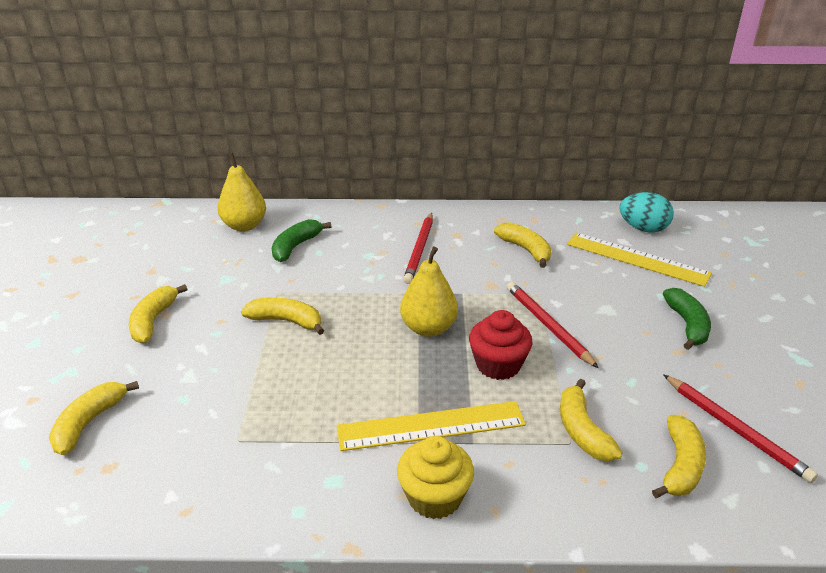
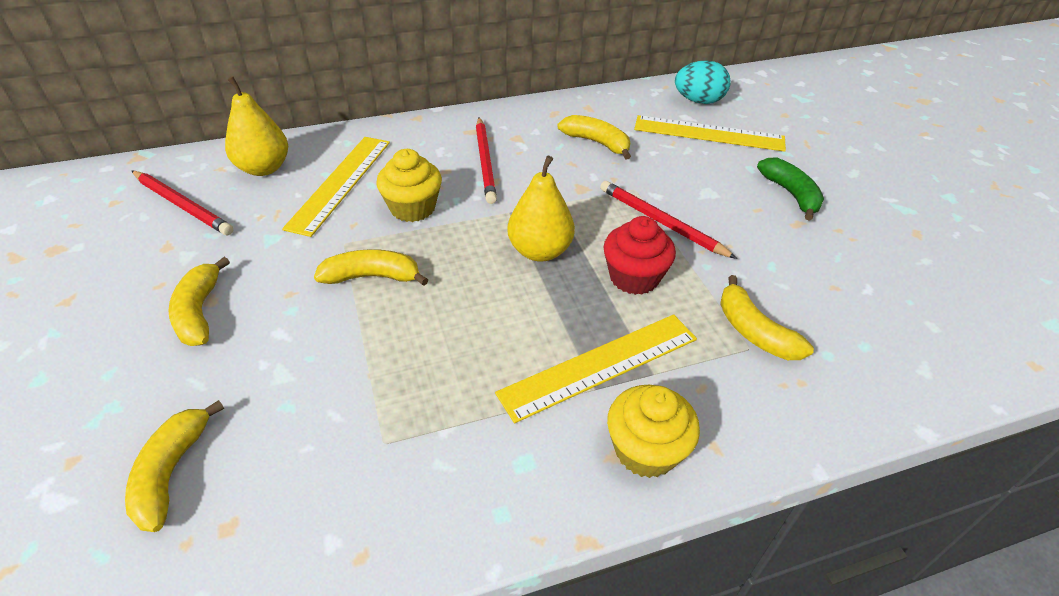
camera: 20 degrees left, 10 degrees up
(296, 246) = (340, 183): green banana -> yellow ruler
(342, 275) = (412, 208): none -> yellow cupcake
(680, 466) = (863, 345): yellow banana -> none
(735, 429) = (889, 294): red pencil -> red pencil (182, 205)

